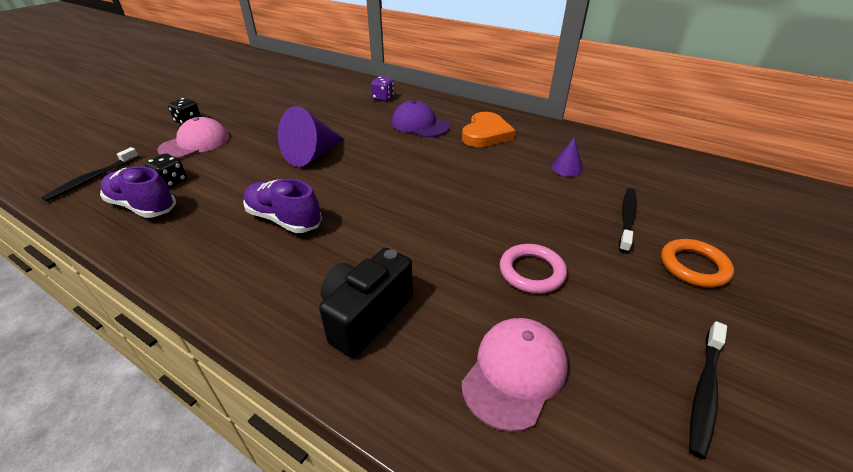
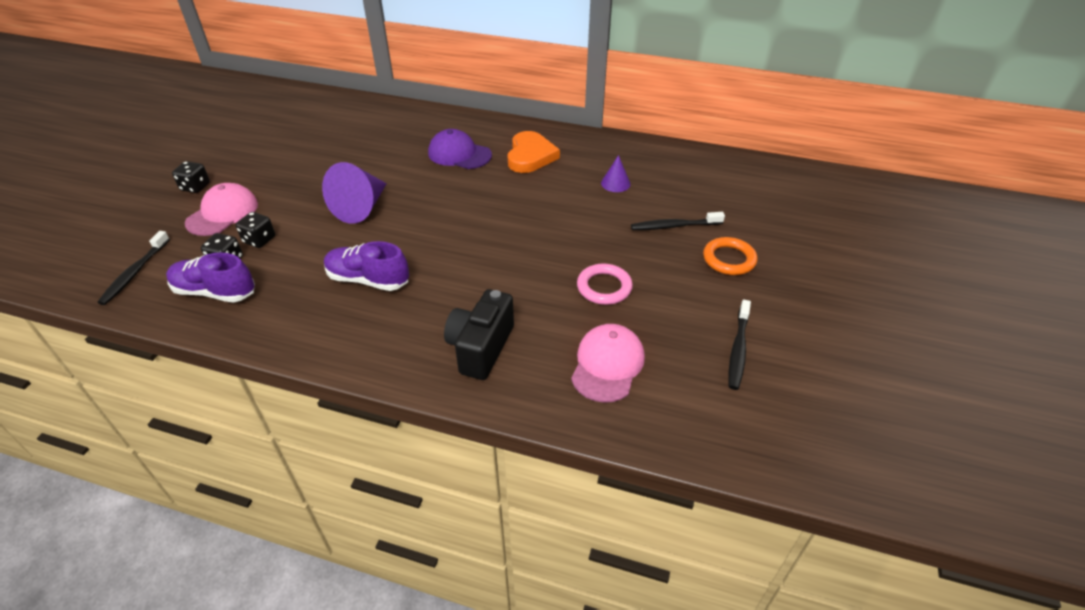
camera: 15 degrees left, 5 degrees up
(210, 168) = (259, 240): none -> black dice
(383, 98) = (406, 125): purple dice -> none
(627, 218) = (674, 226): black toothbrush -> black toothbrush turned 105 degrees counterclockwise

